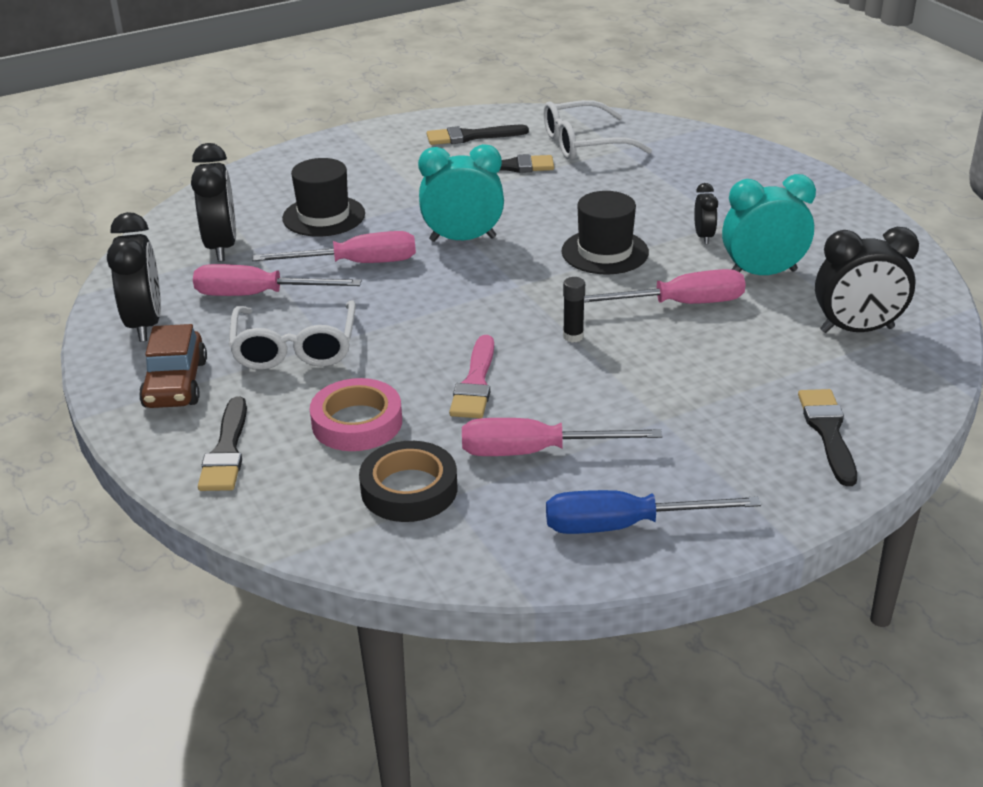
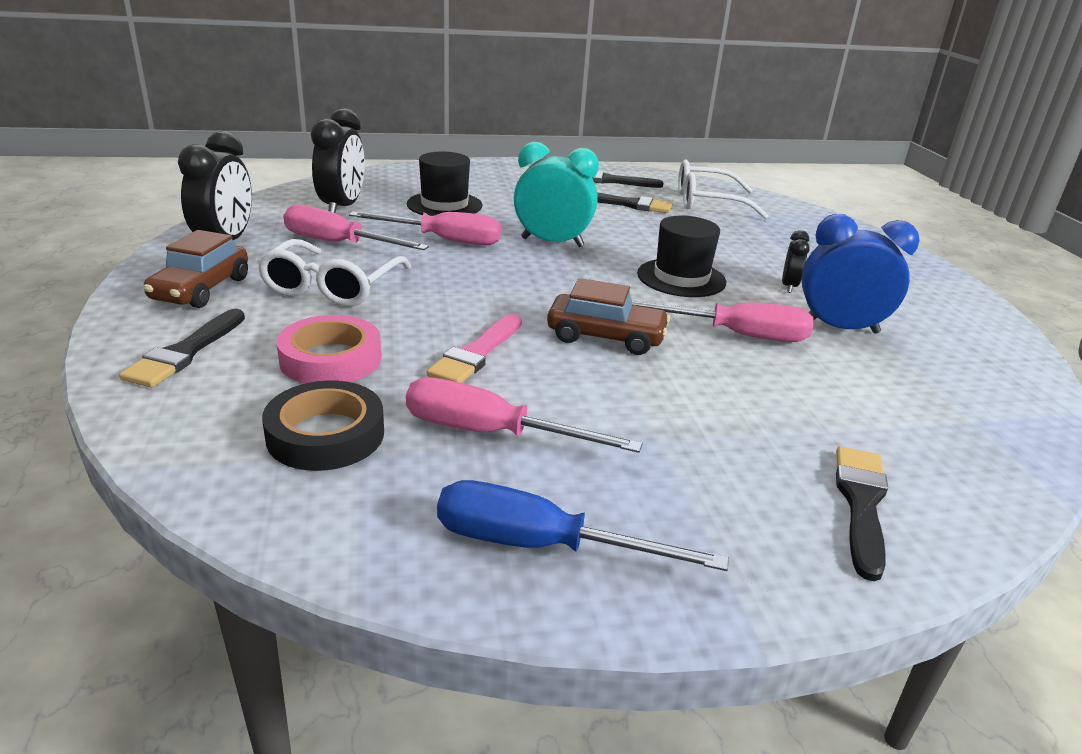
camera: 15 degrees right, 5 degrees down
(573, 336) = (606, 337): black glue stick -> brown car
(762, 273) = (839, 328): turquoise clock -> blue clock
(857, 330) = (933, 403): black clock -> none

